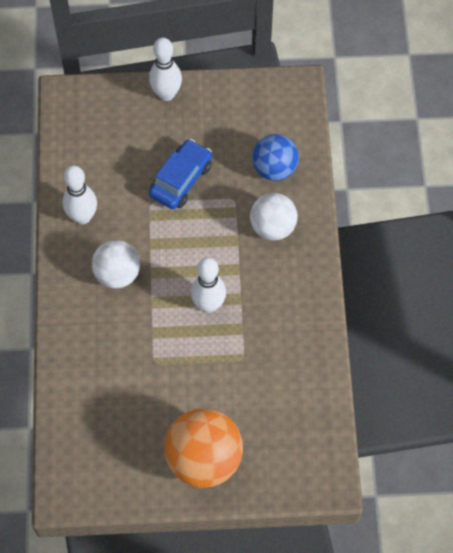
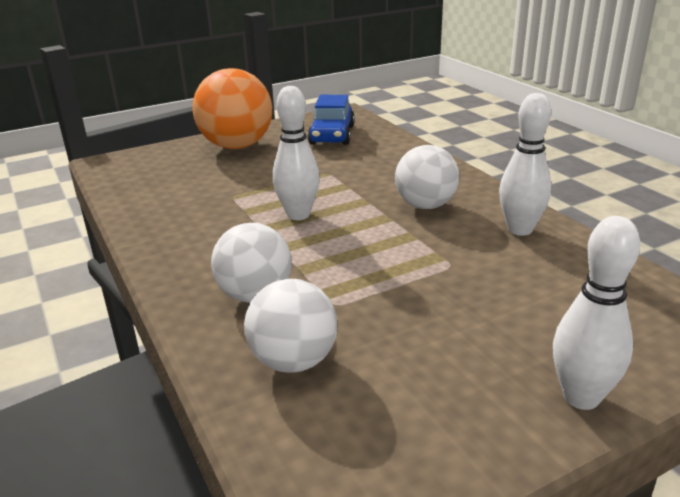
camera: 155 degrees right, 35 degrees down
(181, 180) = (434, 298): blue car -> blue car (332, 135)
(274, 168) = (293, 361): blue ball -> white ball

